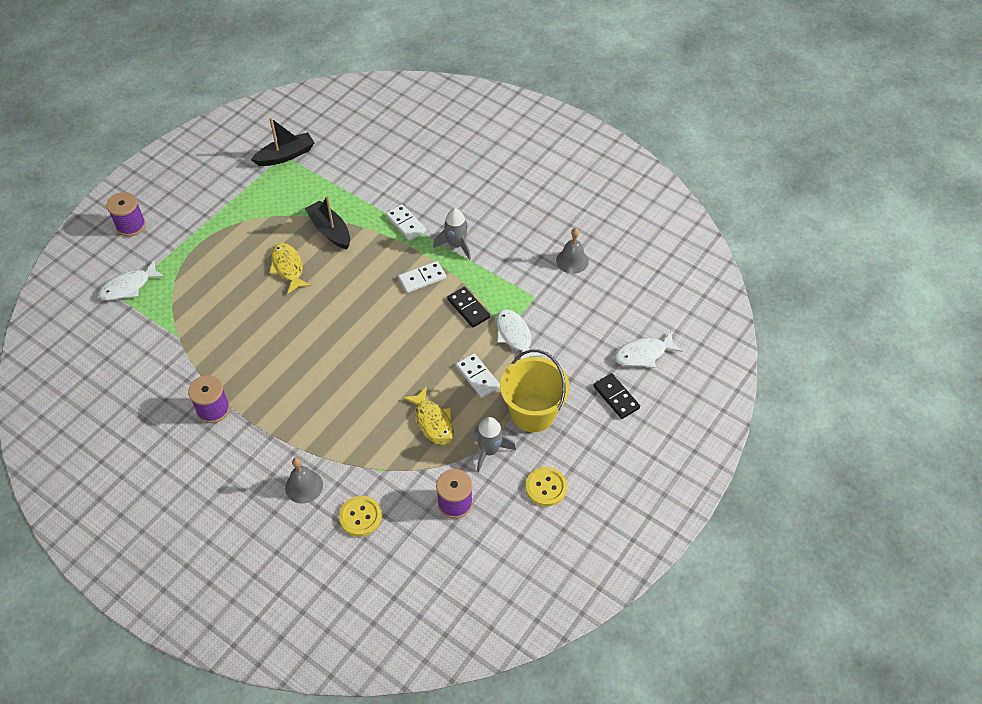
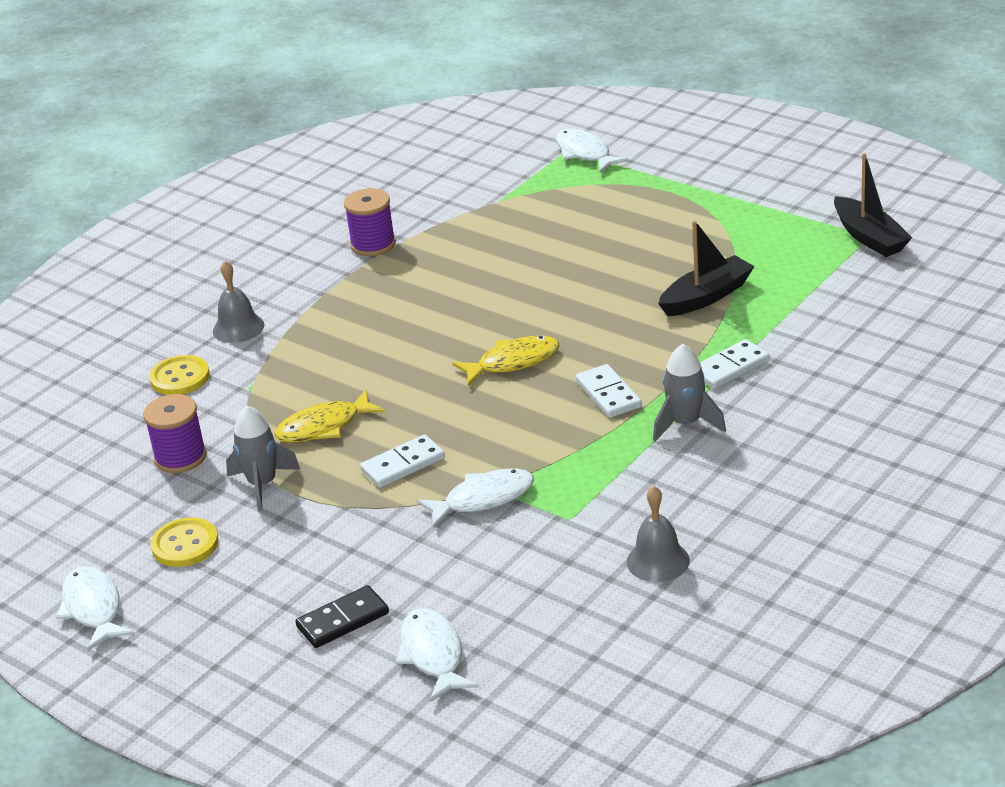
camera: 95 degrees right, 20 degrees down
(131, 225) = (698, 136): purple spool -> none
(288, 267) = (626, 269): yellow fish -> yellow fish (513, 362)
(468, 308) = (543, 446): black domino -> none
(533, 413) = (325, 526): yellow bucket -> none
(604, 531) = (93, 608): none -> white fish

